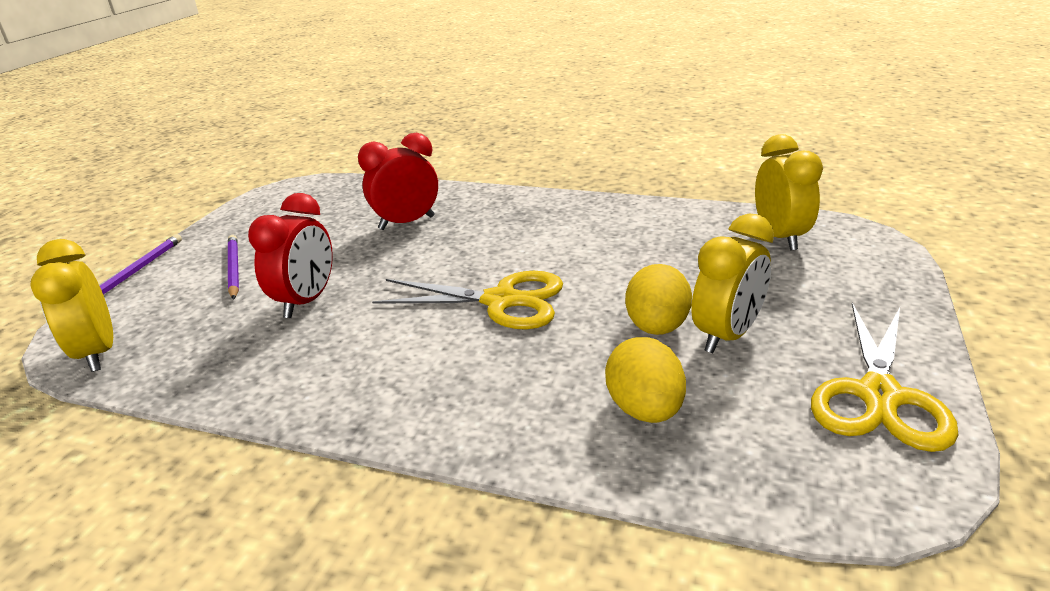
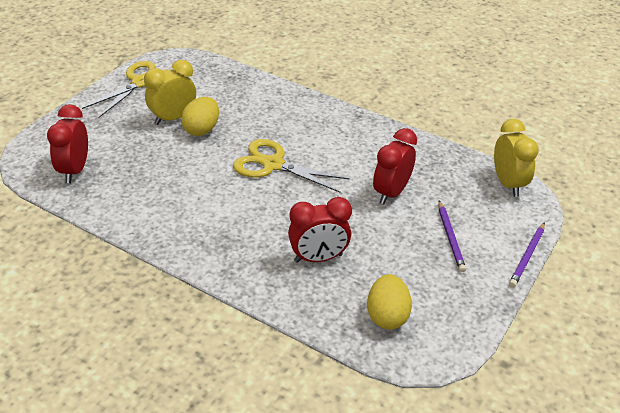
camera: 170 degrees left, 10 degrees up
(645, 410) = (236, 97): yellow egg -> yellow egg (387, 316)
(779, 237) = (74, 170): yellow clock -> red clock

